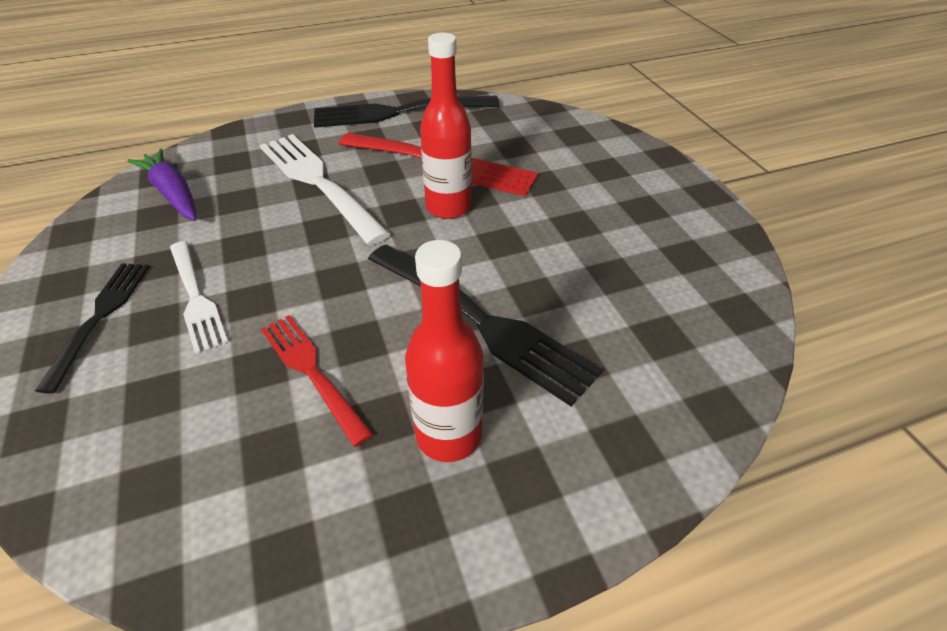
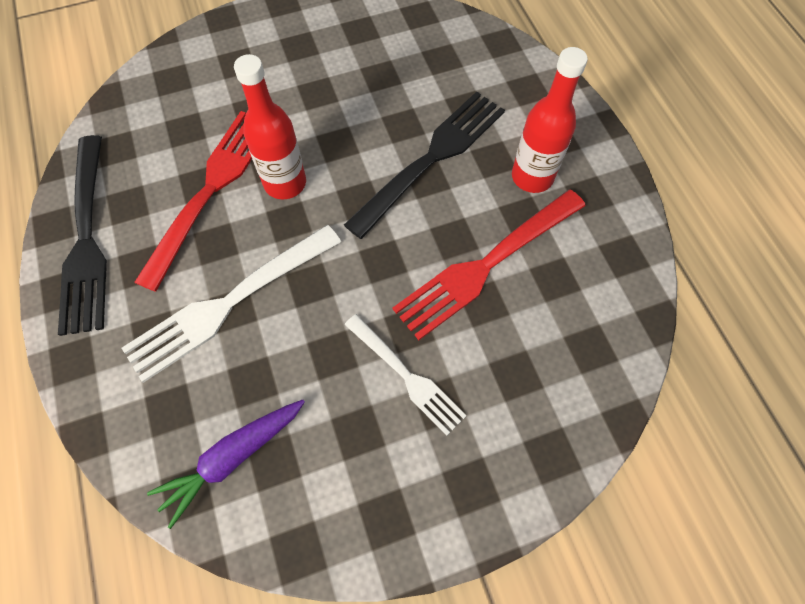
camera: 90 degrees left, 20 degrees up
(100, 317) = (433, 455): black fork -> none
(196, 298) = (406, 376): white fork -> white fork turned 75 degrees clockwise
(311, 372) = (486, 265): red fork -> red fork, size x1.62

